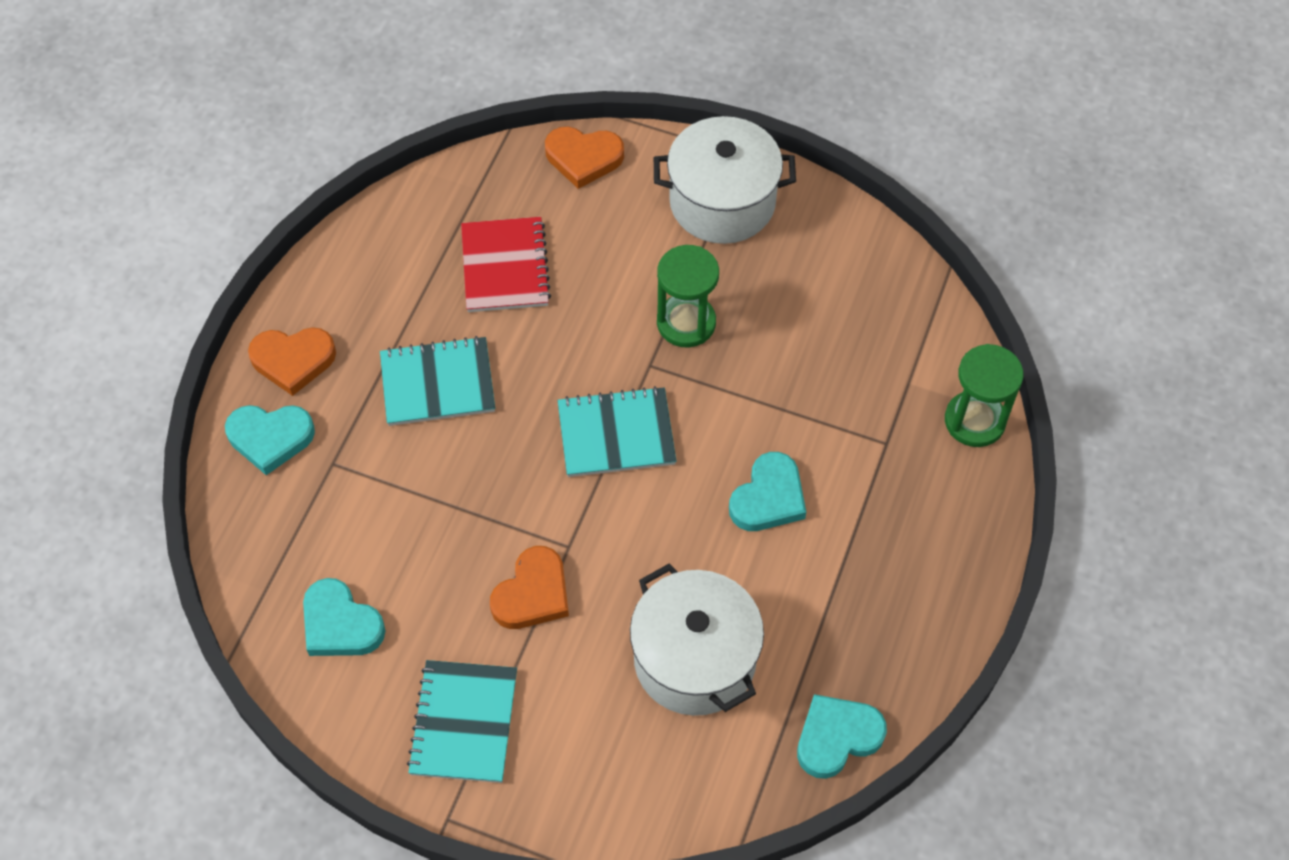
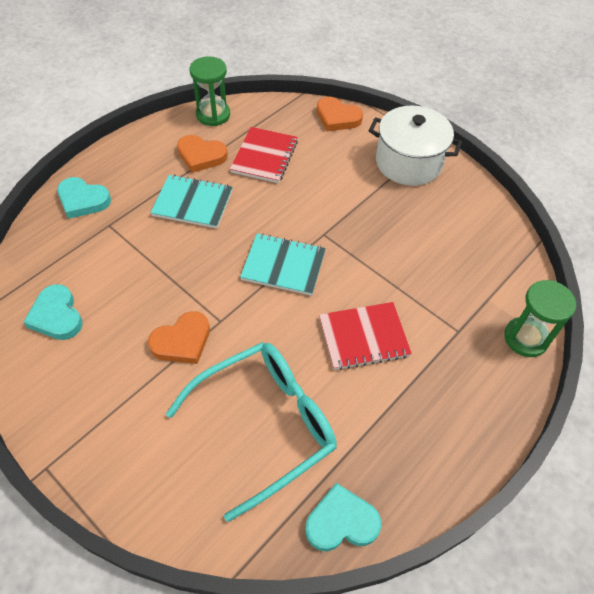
camera: 20 degrees right, 5 degrees down
(293, 360) = (120, 166): orange heart -> orange heart (201, 156)
(463, 723) = (93, 407): turquoise notebook -> none
(686, 323) = (357, 218): green hourglass -> green hourglass (213, 115)
(695, 659) = (265, 424): white pot -> turquoise glasses
(768, 497) = (363, 337): turquoise heart -> red notebook

